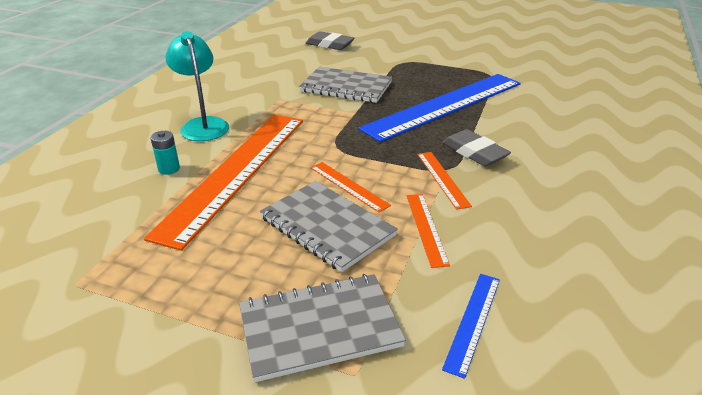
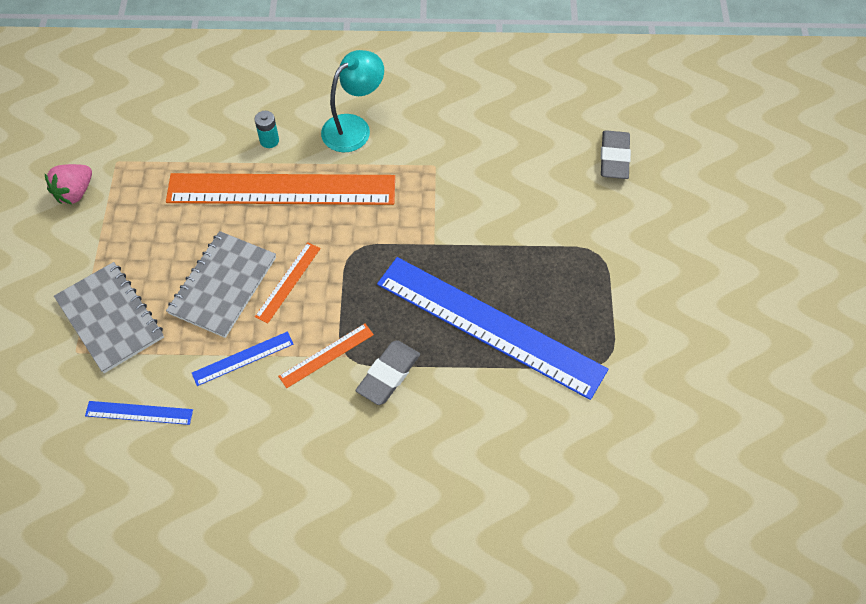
camera: 70 degrees right, 25 degrees up
(83, 334) = (75, 192): none -> pink strawberry
(346, 87) = (493, 216): grey notebook -> none
(426, 228) = (243, 358): orange ruler -> blue ruler

